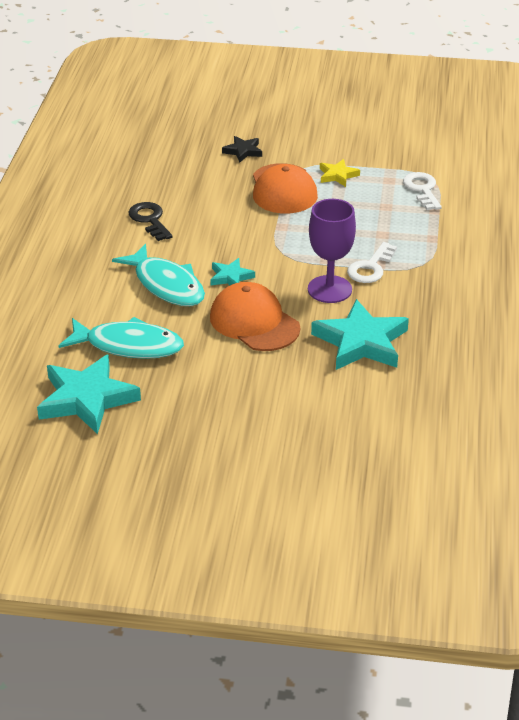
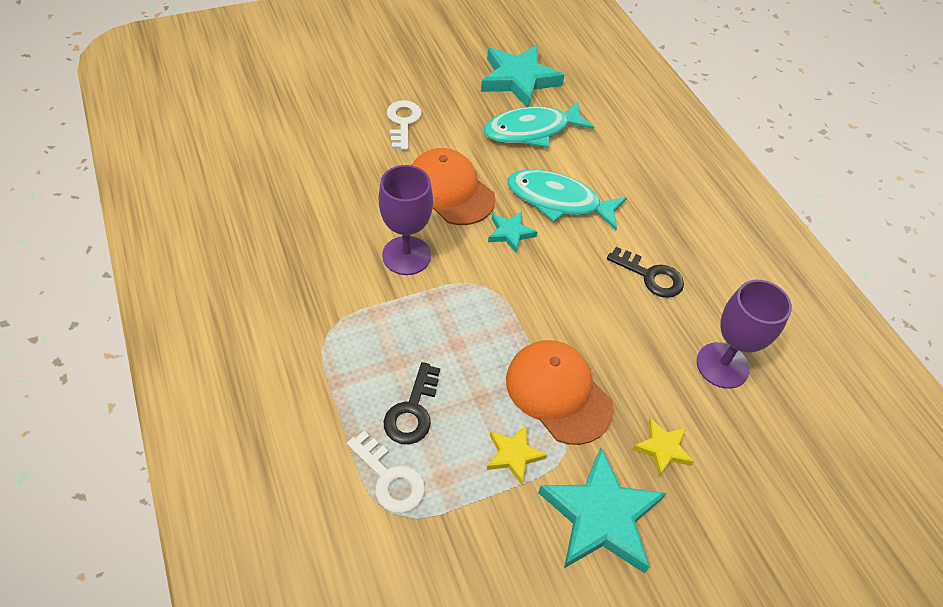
camera: 145 degrees right, 15 degrees up
(159, 168) = (722, 365): none -> purple goblet
(243, 151) = (662, 448): black star -> yellow star
(254, 322) = (450, 190): orange cap -> orange cap turned 150 degrees counterclockwise
(361, 342) = (341, 204): turquoise star -> turquoise star (600, 516)
(370, 268) = (382, 303): white key -> white key (403, 122)
(388, 210) = (412, 411): none -> black key

